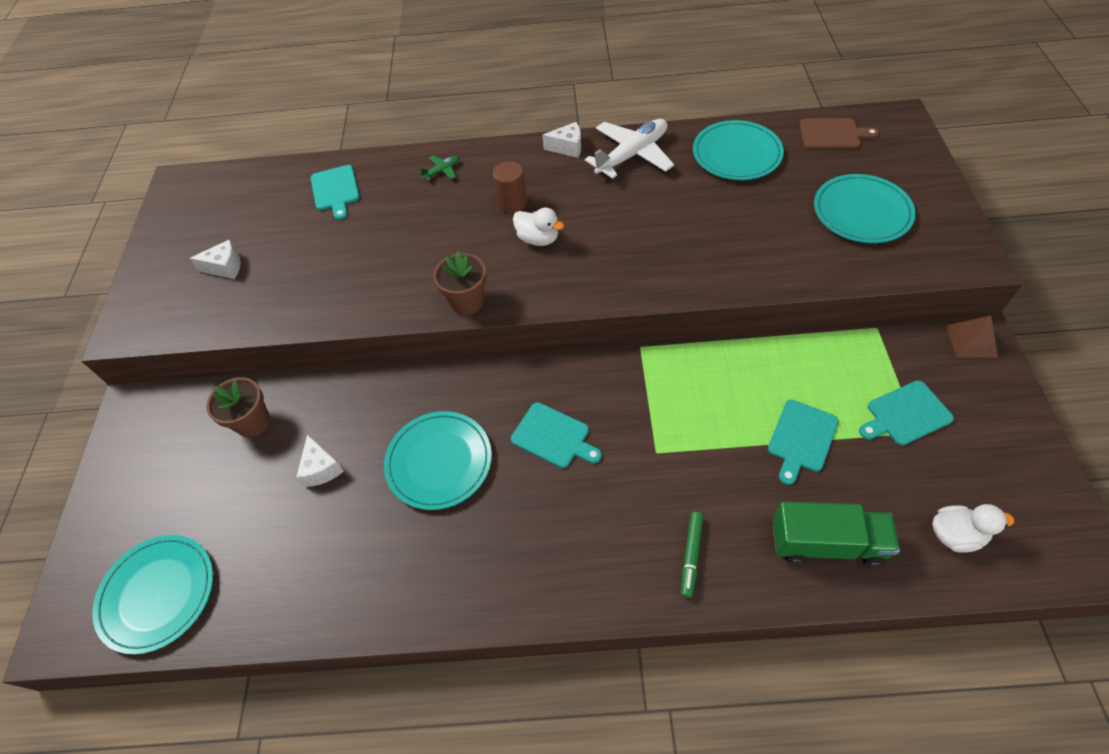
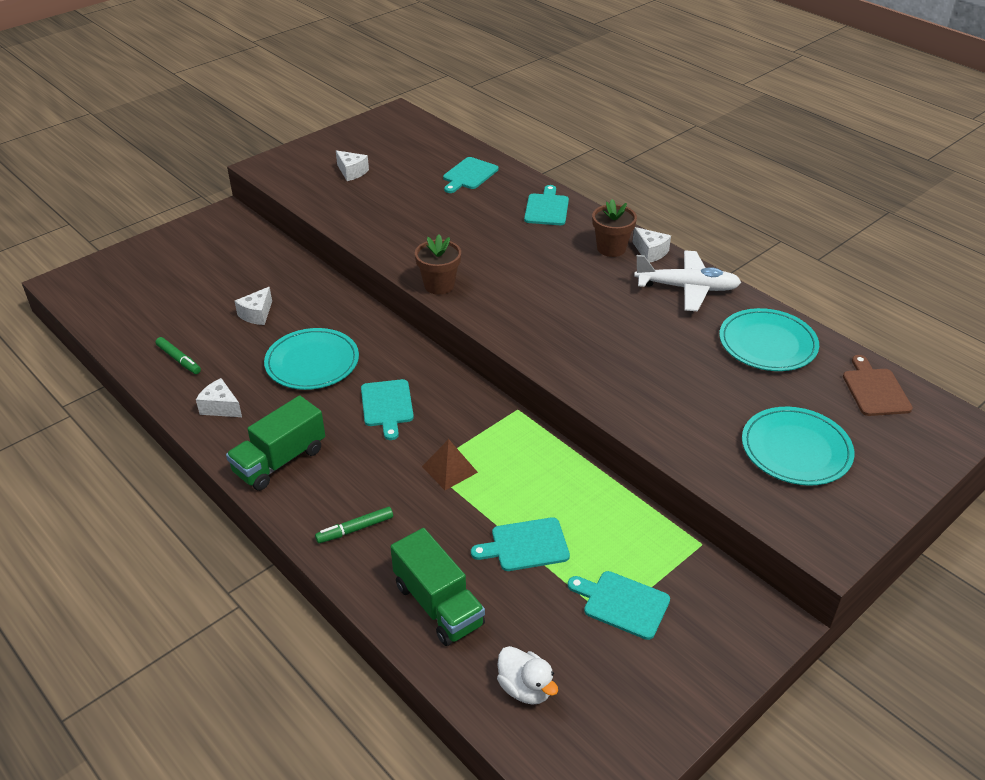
camera: 45 degrees right, 15 degrees down
(157, 594) = (116, 303): turquoise plate -> none
(253, 422) = (262, 266): brown flower pot -> brown flower pot (611, 248)
(318, 580) = (179, 359): none -> green marker
(428, 579) = (220, 407): none -> white cheese
(442, 171) = (547, 208): green plane -> turquoise cutting board
(512, 203) = (557, 256): brown cylinder -> none
(538, 239) = (537, 287): white duck -> none
(551, 568) = (280, 461): none -> green truck
(832, 134) = (875, 390): brown cutting board -> brown cutting board turned 150 degrees counterclockwise
(971, 341) = (762, 618): brown pyramid -> brown pyramid (449, 469)

